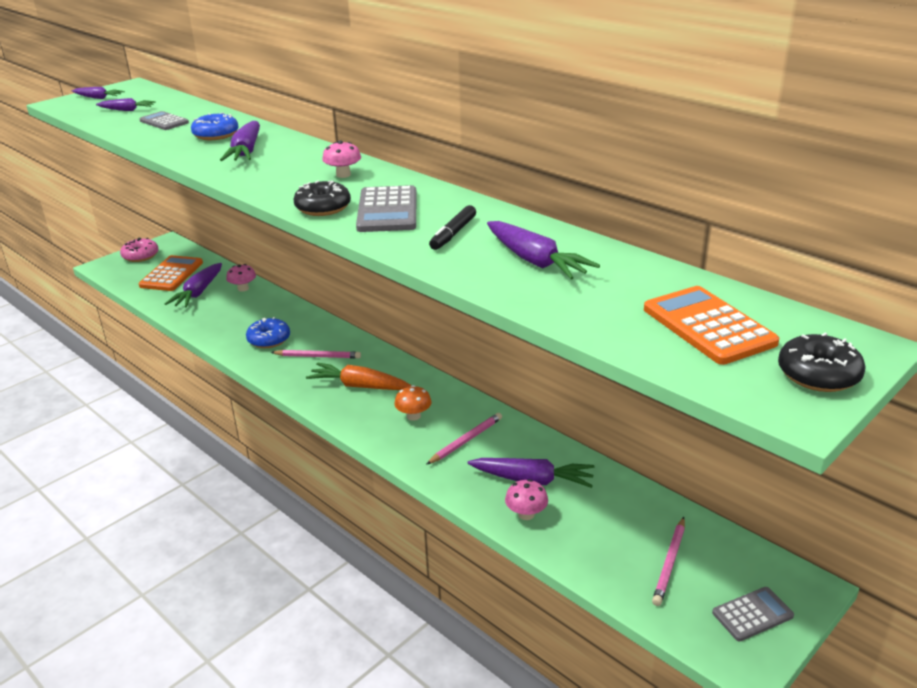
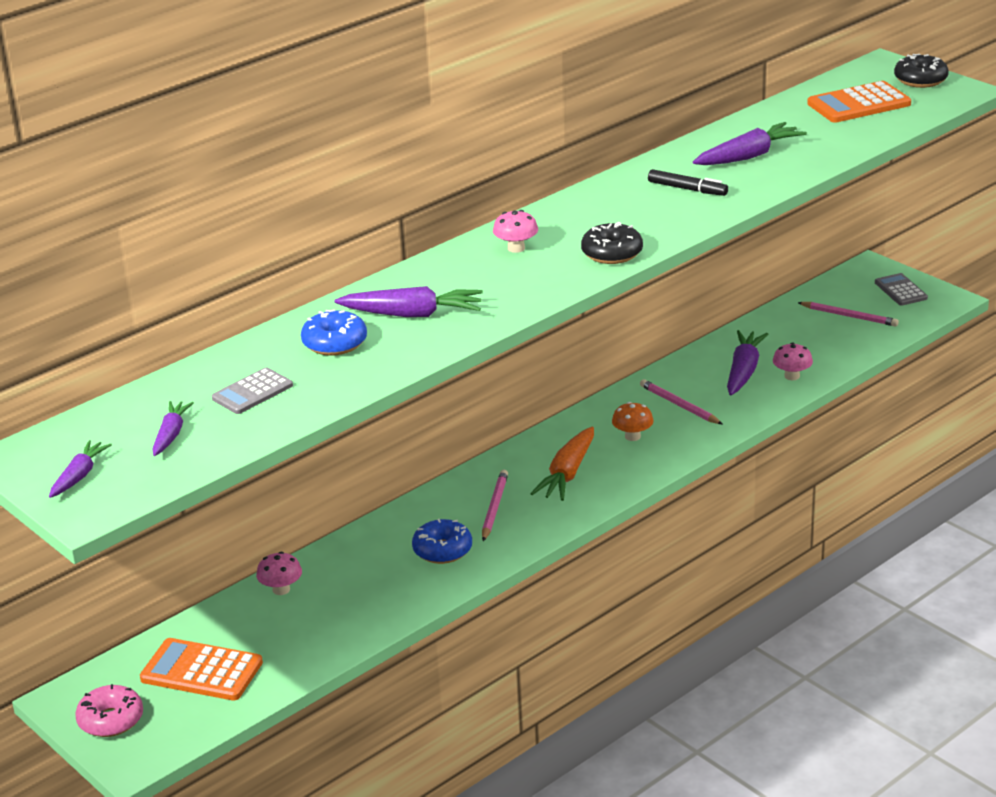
camera: 85 degrees left, 0 degrees up
(198, 292) = (279, 632): purple carrot -> none
(387, 210) = (626, 220): grey calculator -> none

